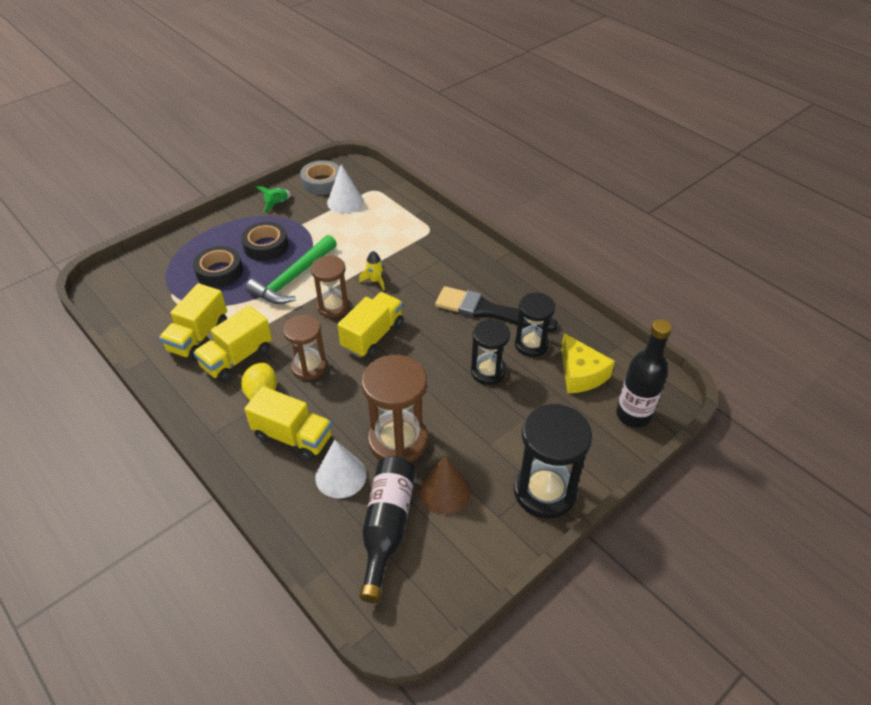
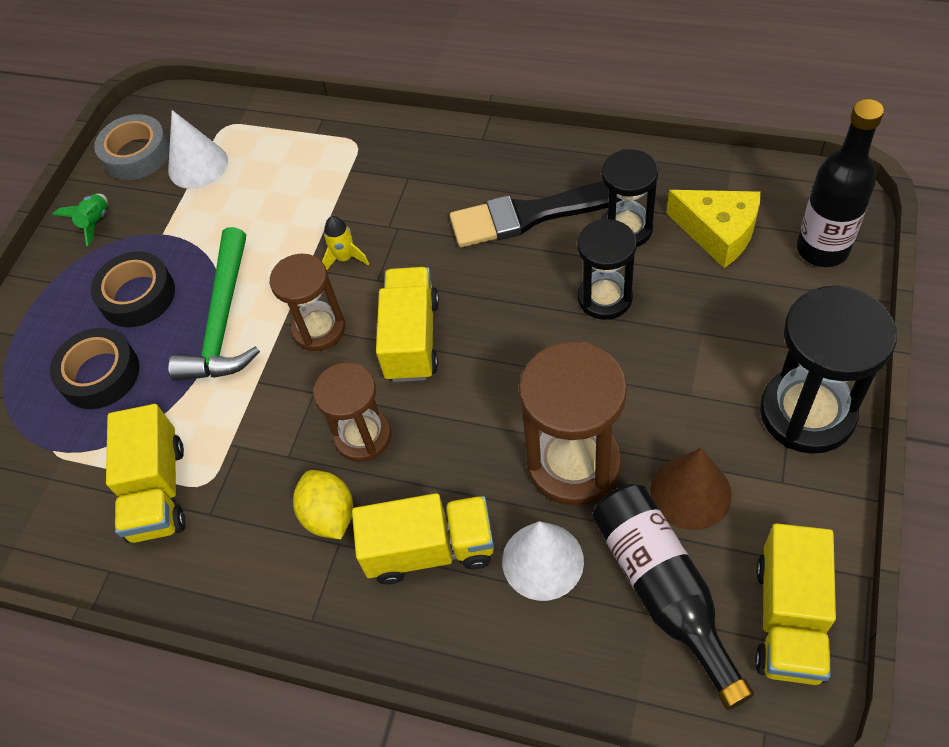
camera: 25 degrees left, 10 degrees up
(237, 358) = (247, 487): yellow truck -> yellow truck (789, 619)

